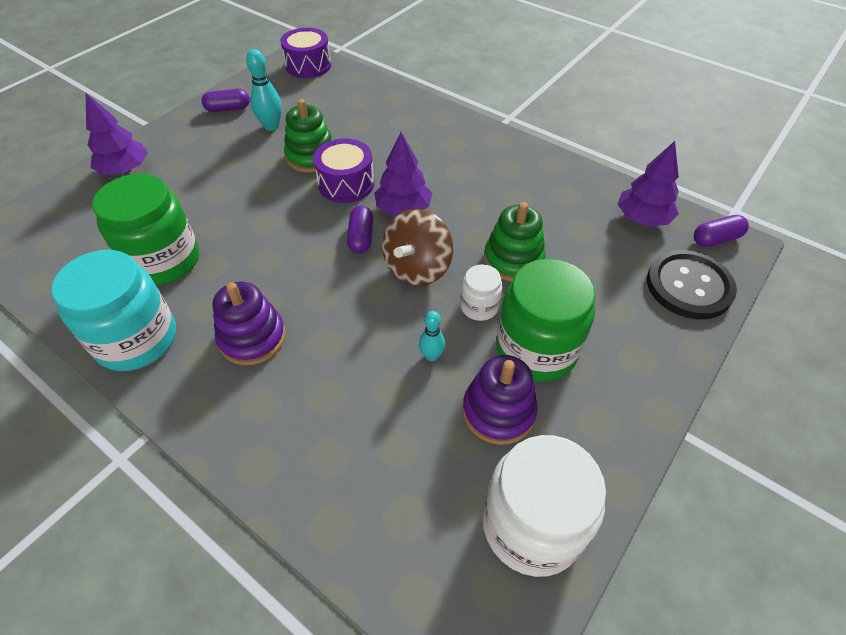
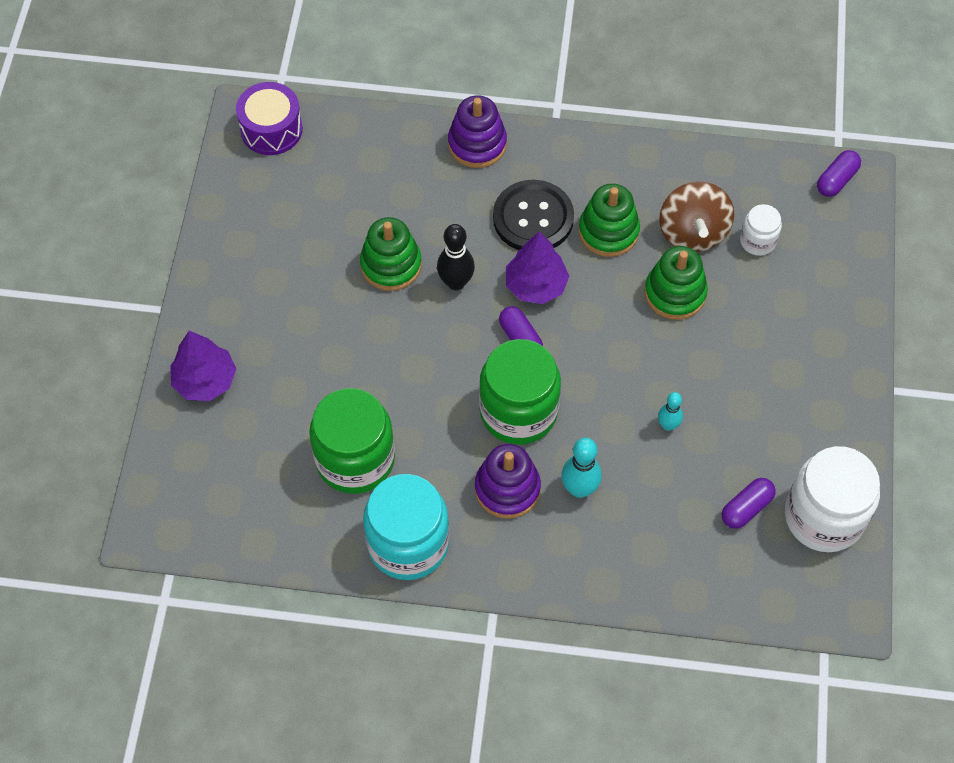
camera: 30 degrees left, 10 degrees up
(228, 109) = (237, 242): purple capsule -> purple capsule (746, 508)
(271, 126) = (311, 244): turquoise bowling pin -> turquoise bowling pin (579, 488)
(346, 184) = (456, 282): purple drum -> black bowling pin
(417, 268) = (597, 346): brown spinning top -> brown spinning top (692, 233)
(479, 306) = (676, 358): white jar -> white jar (757, 241)
(489, 198) = (608, 231): none -> green stacking toy
(498, 411) = (750, 445): purple stacking toy -> purple stacking toy (477, 144)
(536, 349) = (746, 374): green jar -> green jar (518, 411)
(642, 218) = (762, 186): purple tree -> none
(689, 286) = (836, 246): black button -> black button (533, 218)

